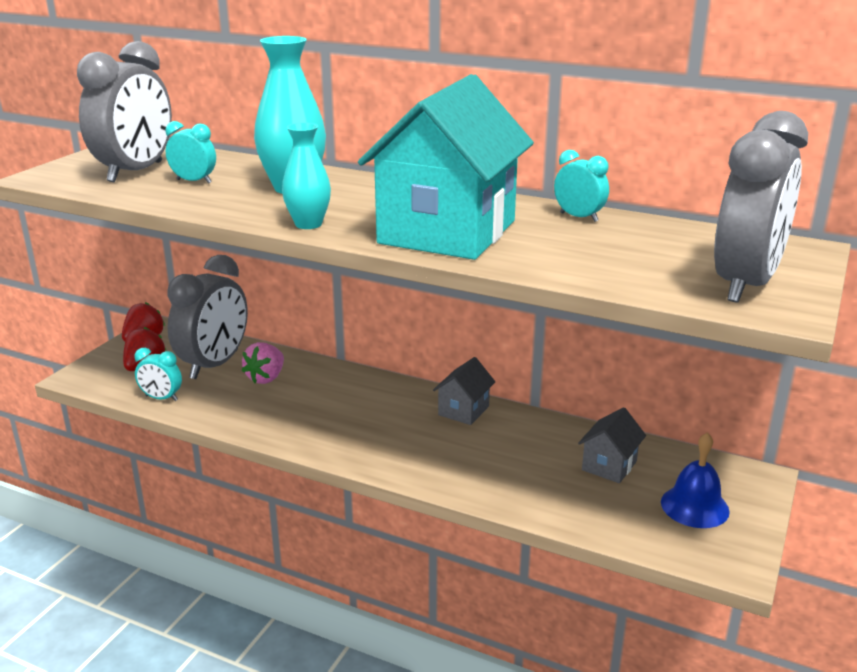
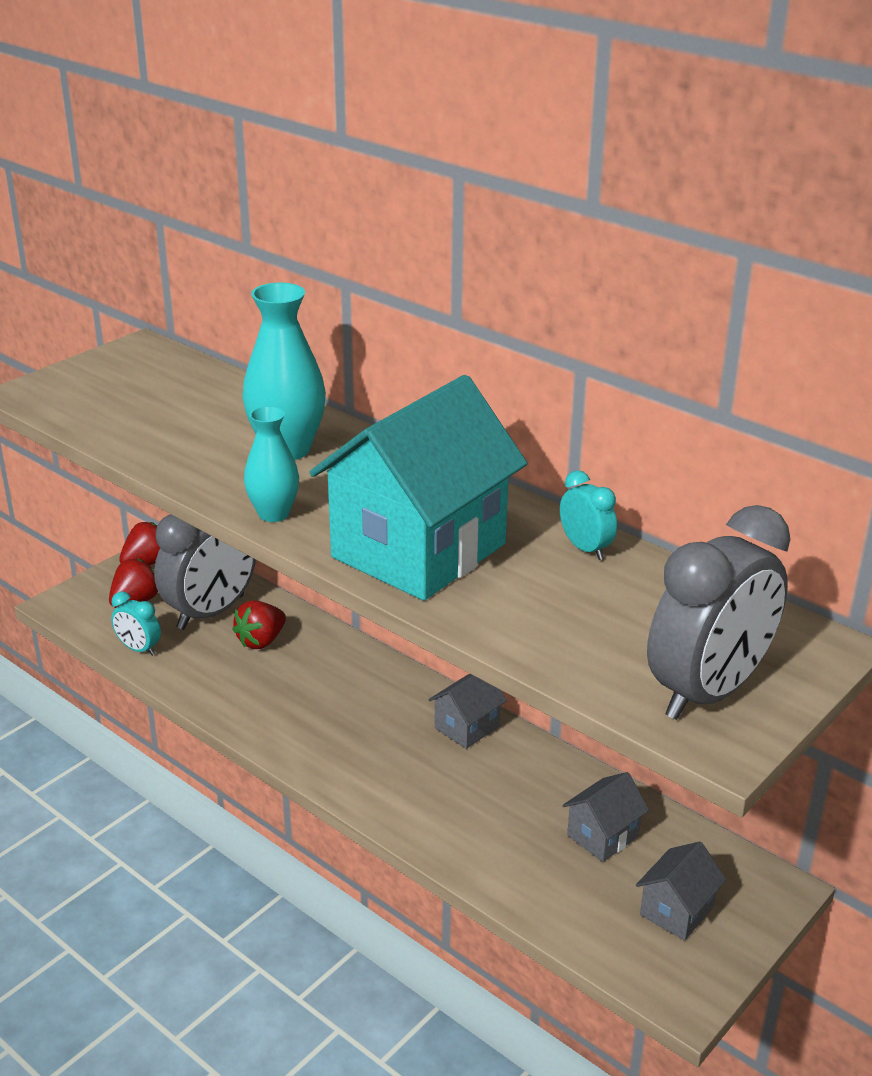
camera: 15 degrees right, 5 degrees up
(136, 172) = (130, 397): grey clock -> none
(194, 181) = (184, 422): turquoise clock -> none
(266, 378) = (261, 641): pink strawberry -> red strawberry
(694, 506) = (676, 911): blue bell -> grey house

